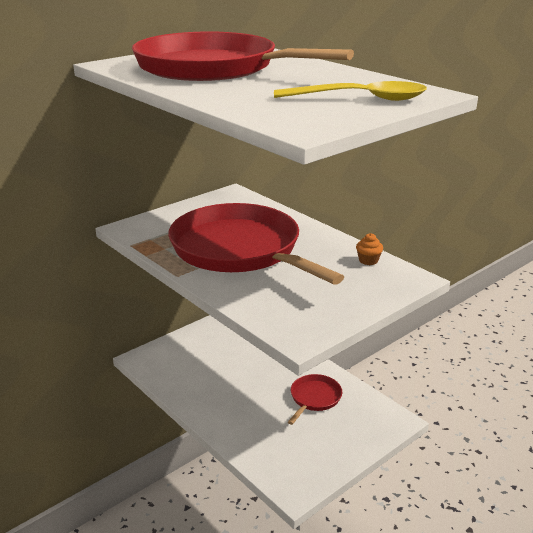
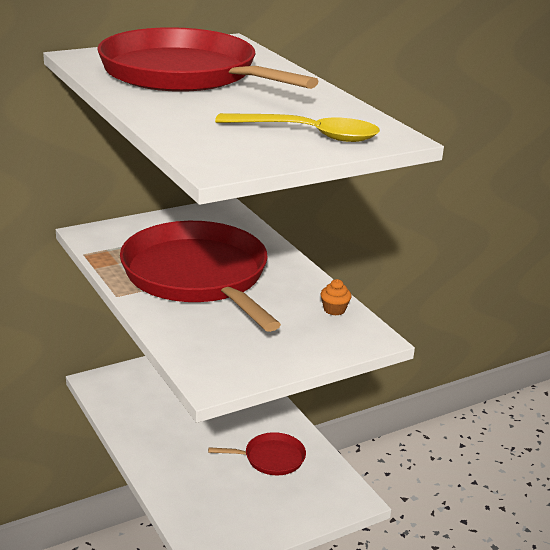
camera: 10 degrees right, 0 degrees up
(314, 398) = (271, 458): red pan -> red pan turned 45 degrees clockwise

